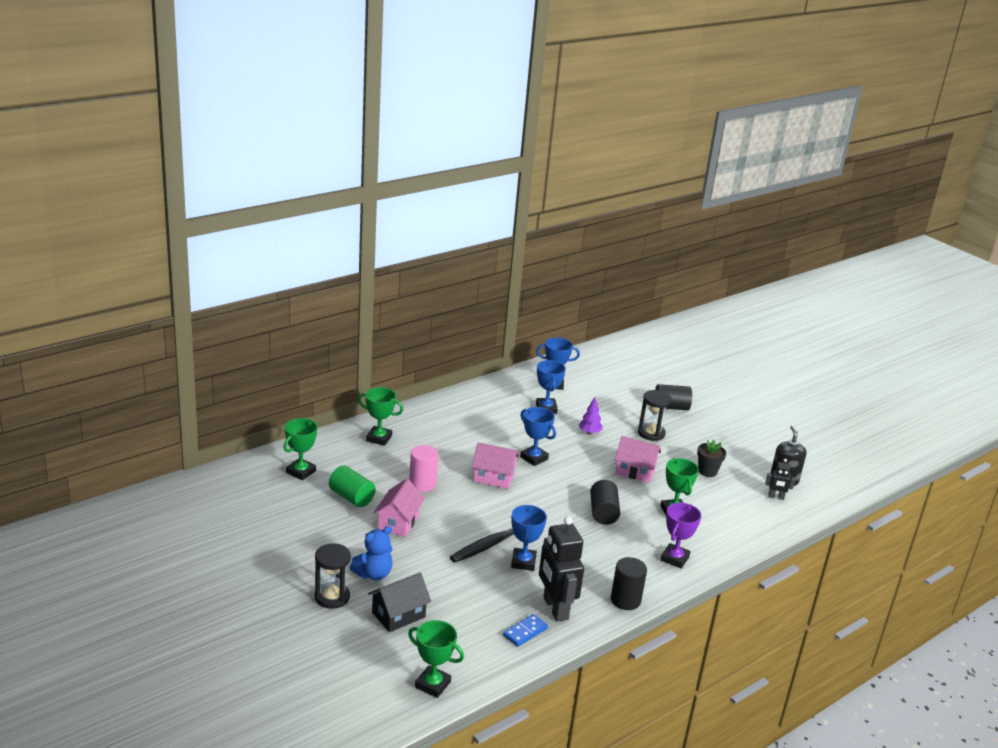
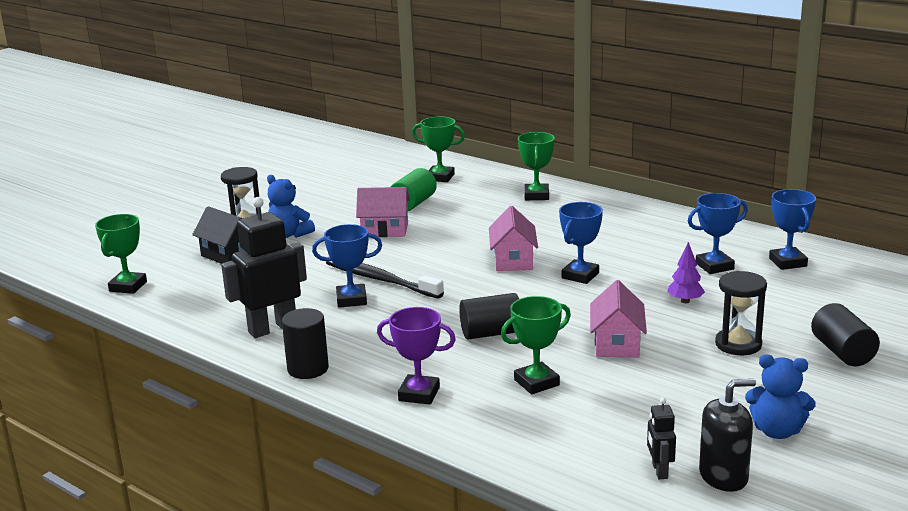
camera: 80 degrees right, 5 degrees down
(422, 484) = (465, 229): pink cylinder -> none
(525, 632) = (223, 318): blue domino -> none
(707, 471) = (676, 400): black flower pot -> none
(745, 452) = (777, 431): none -> blue teddy bear

